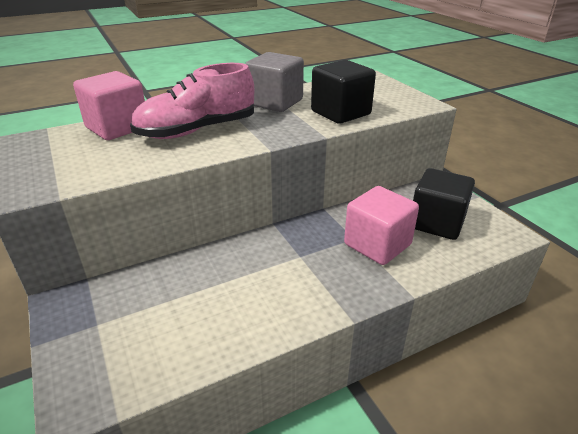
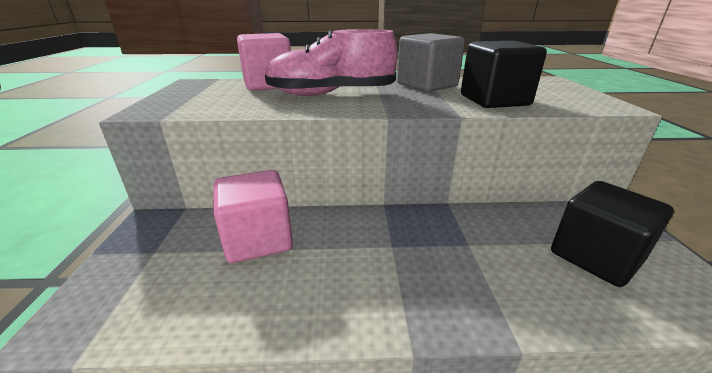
camera: 25 degrees right, 5 degrees down
(377, 244) = (496, 260): pink cube -> pink cube (258, 239)

